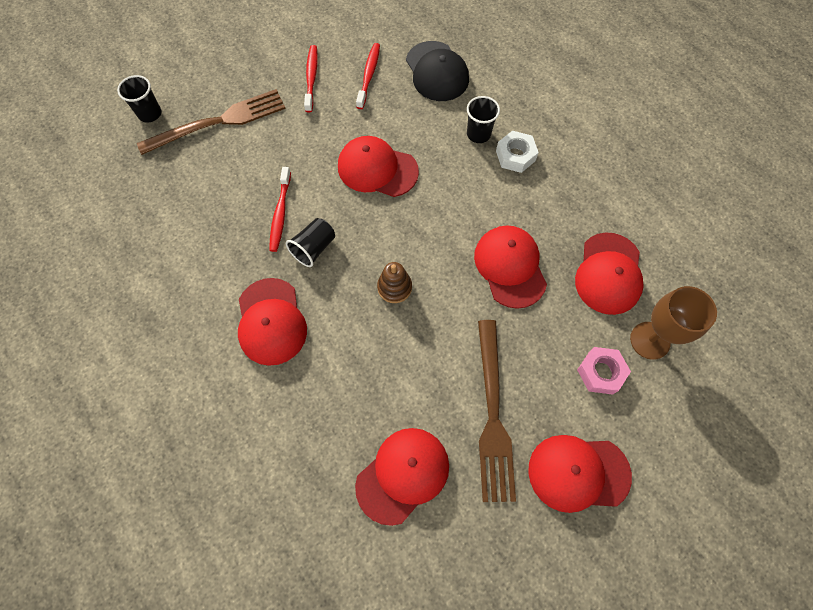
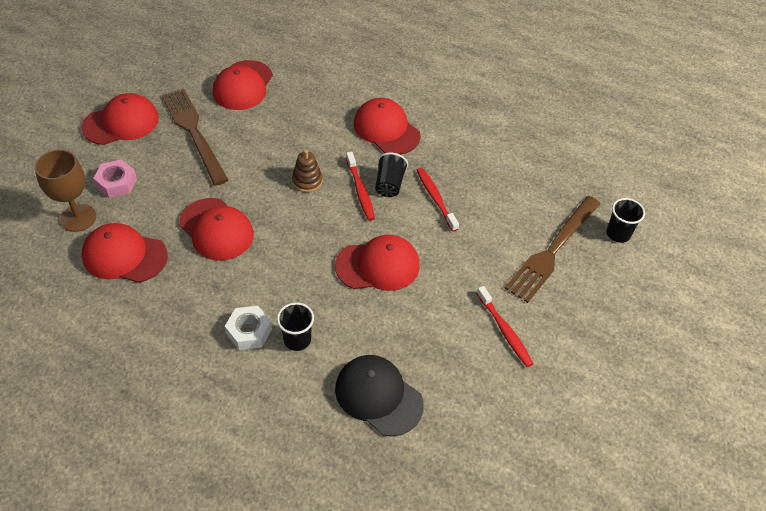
camera: 150 degrees right, 15 degrees down
(369, 75) = (449, 359): red toothbrush -> red toothbrush (360, 190)
(608, 273) = (124, 255): red cap -> red cap turned 60 degrees counterclockwise

